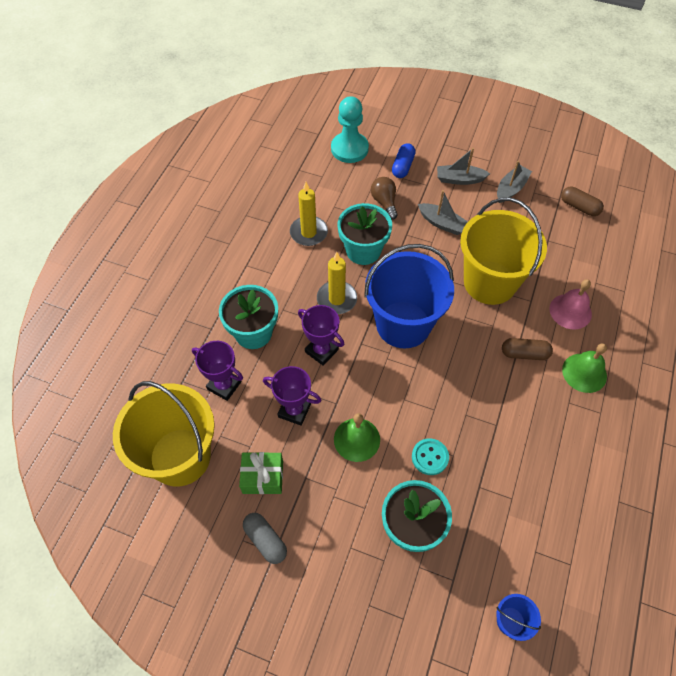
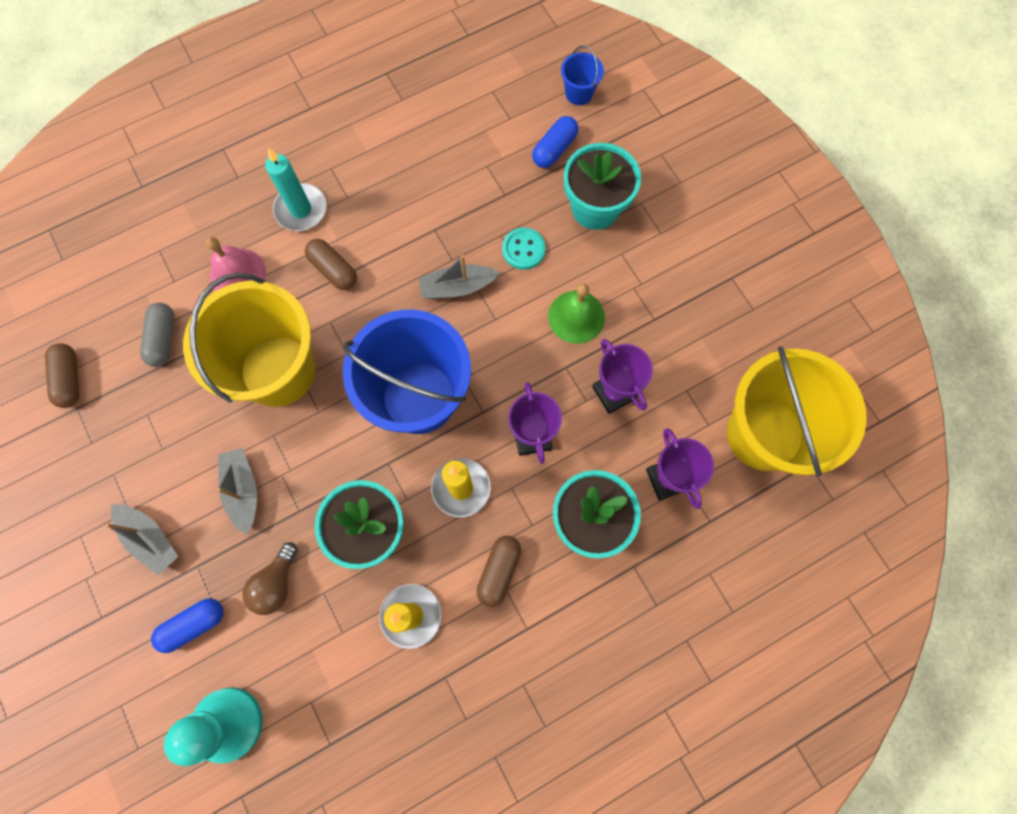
camera: 140 degrees left, 15 degrees up
(263, 477) = (695, 350): green gift -> none
(265, 540) = (732, 293): grey capsule -> grey capsule (163, 339)
(282, 278) = (499, 571): none -> brown capsule
(481, 552) = (554, 149): none -> blue capsule
(511, 189) = (109, 470): grey boat -> grey boat (457, 287)
(584, 372) = (301, 209): green bell -> turquoise candle

